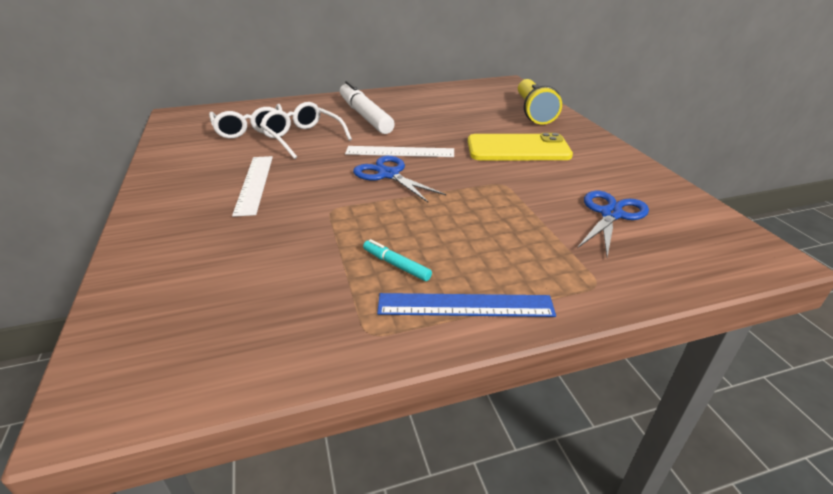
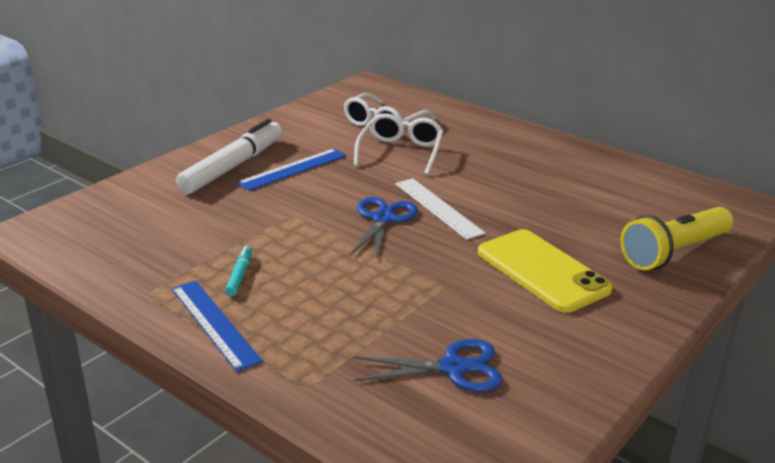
camera: 55 degrees right, 5 degrees down
(255, 184) = (293, 169): white ruler -> blue ruler
(365, 116) = (495, 160): white marker -> white marker (233, 166)

